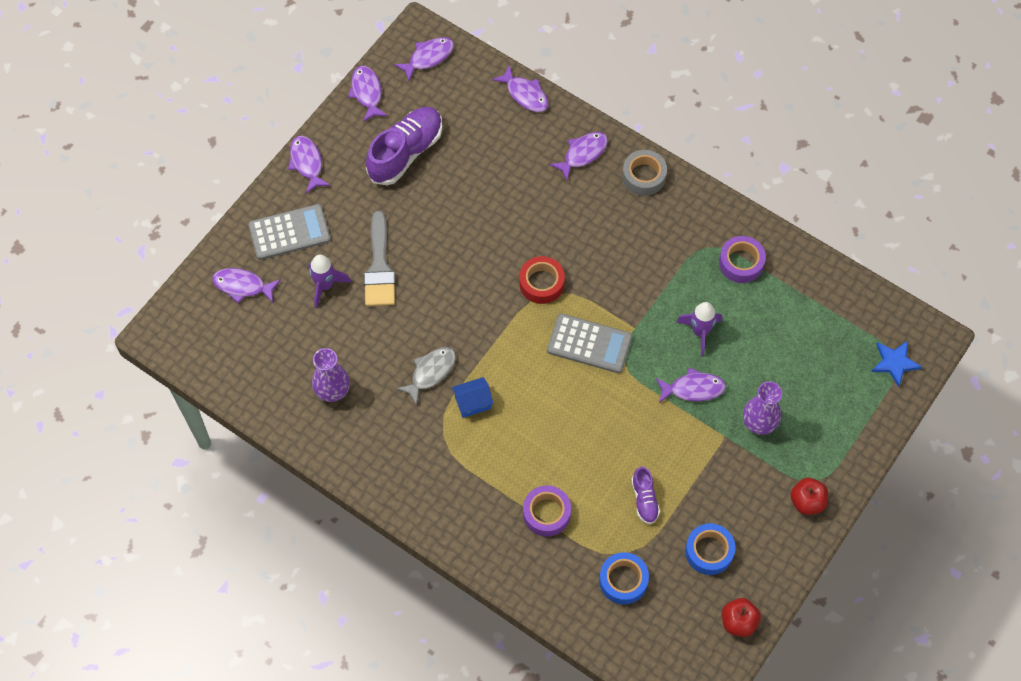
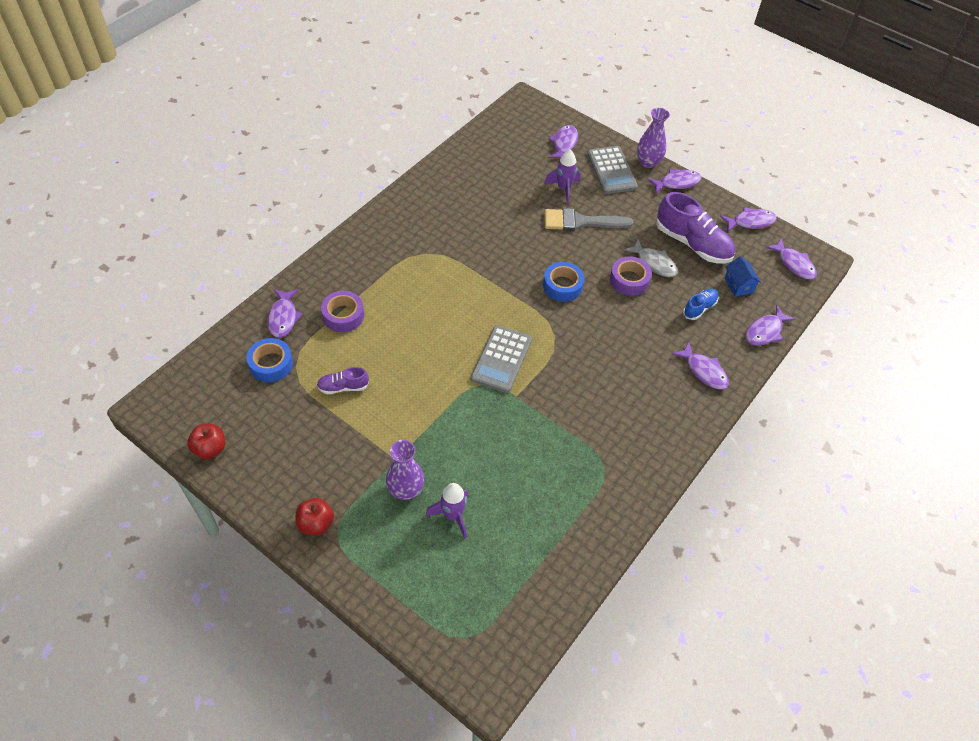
camera: 90 degrees right, 10 degrees down
(332, 391) = (470, 190): purple vase -> purple vase (648, 162)
(431, 372) = (482, 248): grey fish -> grey fish (654, 263)
(472, 403) = (451, 273): blue house -> blue house (738, 285)
(499, 152) = (699, 308): none -> blue shoe
(541, 283) = (564, 329): red tape -> none
(644, 176) = (683, 419): grey tape -> none
(693, 389) = (449, 437): purple fish -> purple fish (283, 318)
(700, 332) = (509, 450): purple rocket -> purple rocket (453, 516)
(709, 551) = (283, 432): blue tape -> blue tape (562, 286)
(741, 263) = (586, 496): purple tape -> purple tape (629, 280)
(894, 363) = (461, 636): blue star -> none

